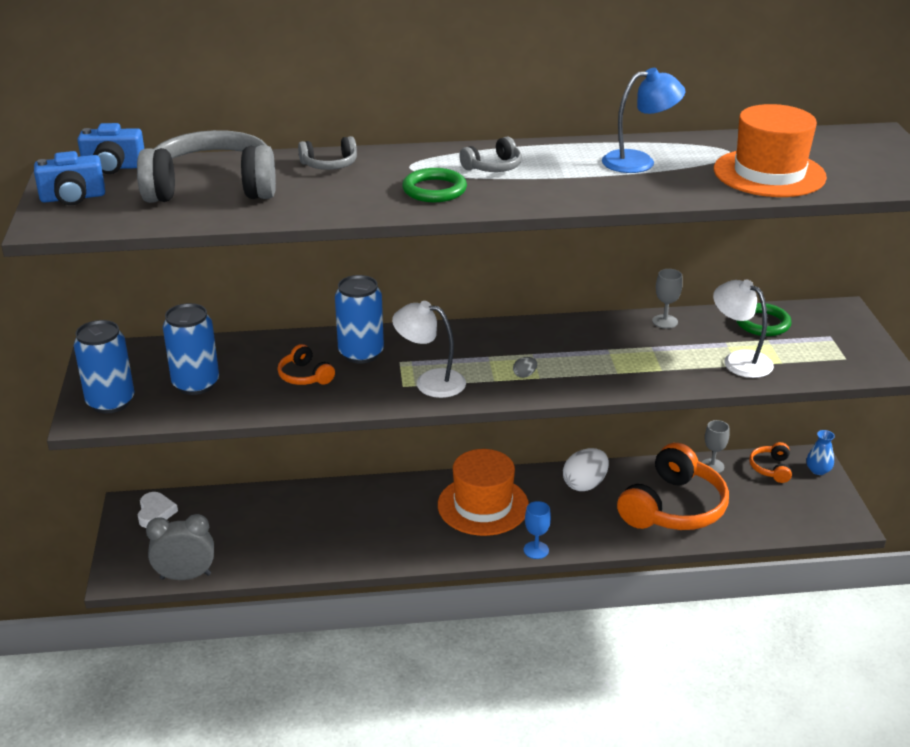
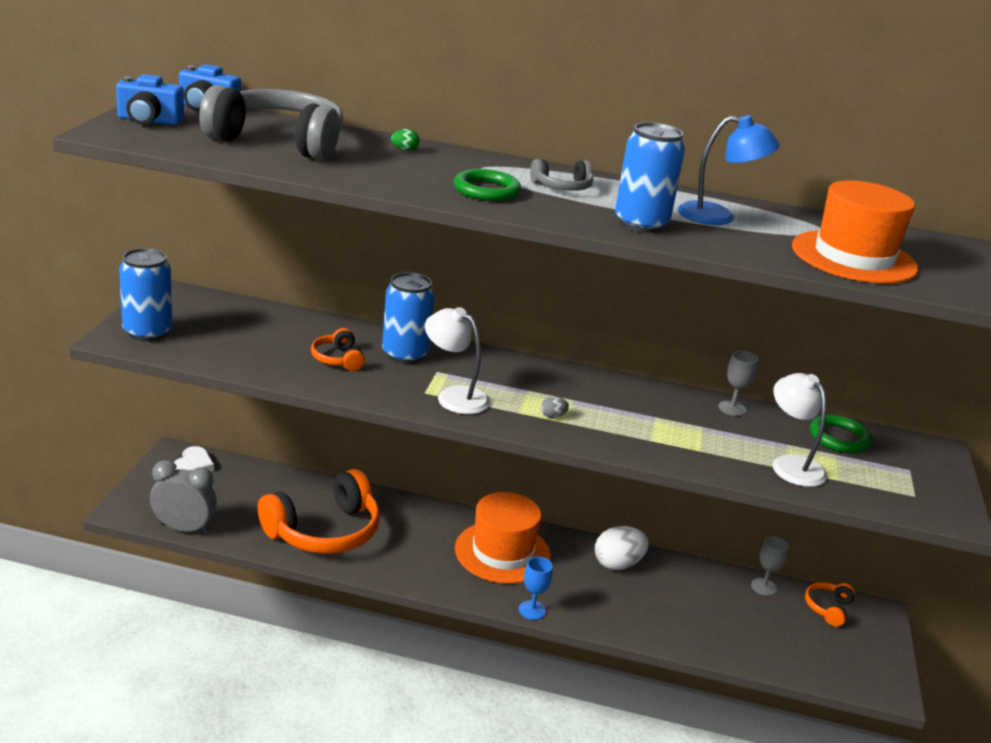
camera: 15 degrees right, 5 degrees down
(196, 384) = (233, 338): blue can -> blue can (641, 224)
(330, 165) = (404, 150): grey headphones -> green egg
(673, 507) = (699, 614): orange headphones -> orange headphones (324, 531)
(818, 470) = (881, 626): blue vase -> none

